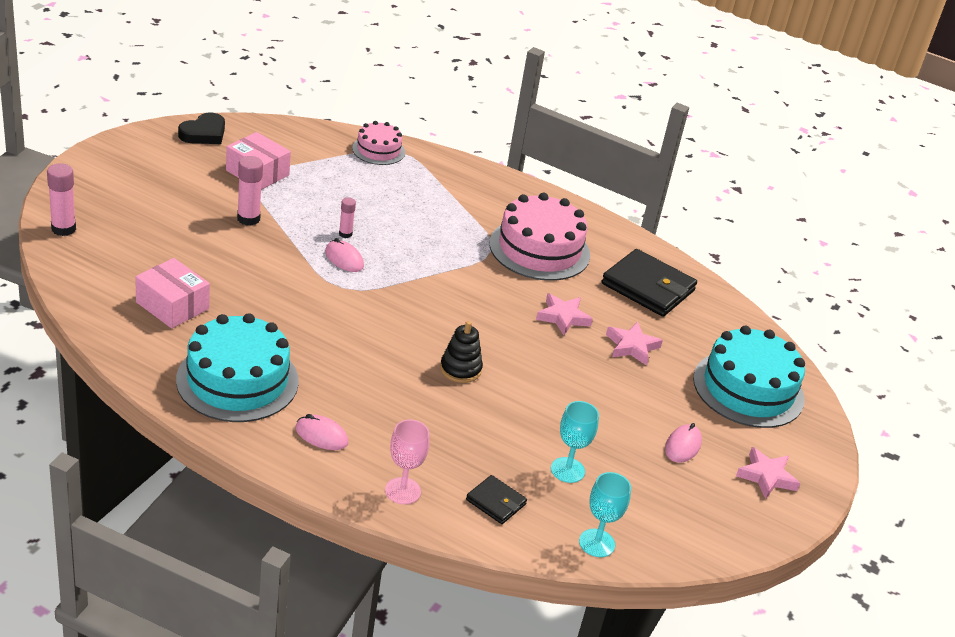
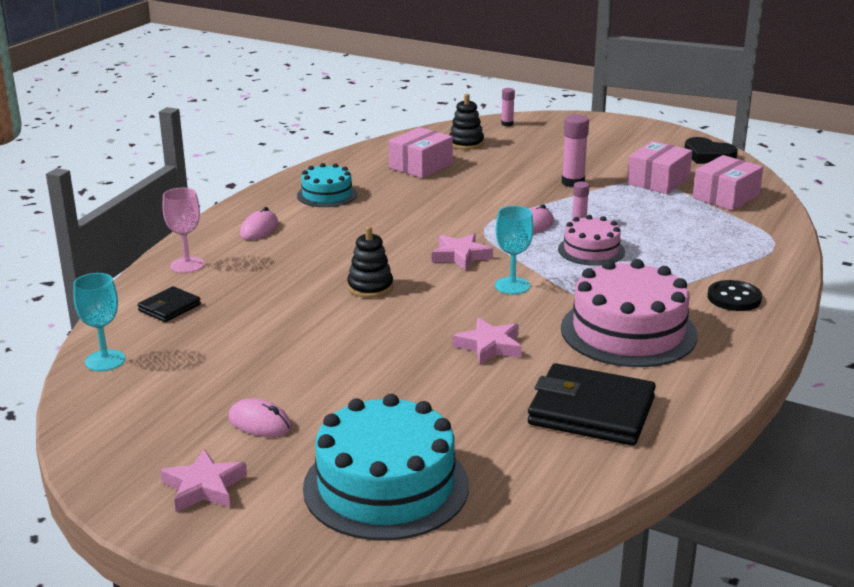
camera: 95 degrees right, 10 degrees down
(63, 229) = (507, 124): pink glue stick -> pink glue stick, size x0.59
(114, 266) = (466, 143): none -> black stacking toy
(237, 380) = (327, 195): turquoise cake -> turquoise cake, size x0.56
(302, 148) = (726, 196): none -> pink box
(378, 150) = (765, 233): pink cake -> pink cake (591, 250)
(488, 192) = (734, 298): none -> black button
(567, 470) = (215, 346): turquoise goblet -> turquoise goblet (512, 286)
(632, 346) = (449, 393): pink star -> pink star (460, 256)
(648, 287) = (591, 411): black wallet -> black wallet turned 75 degrees clockwise

